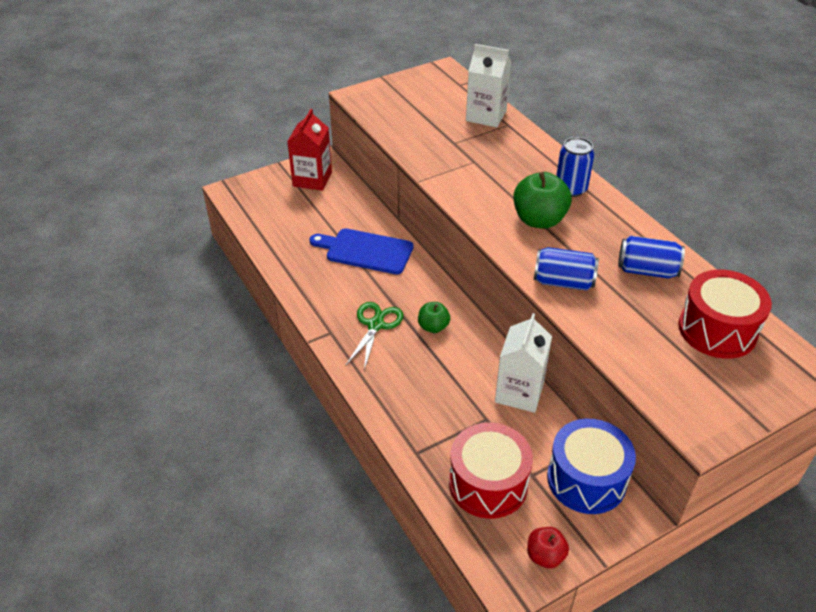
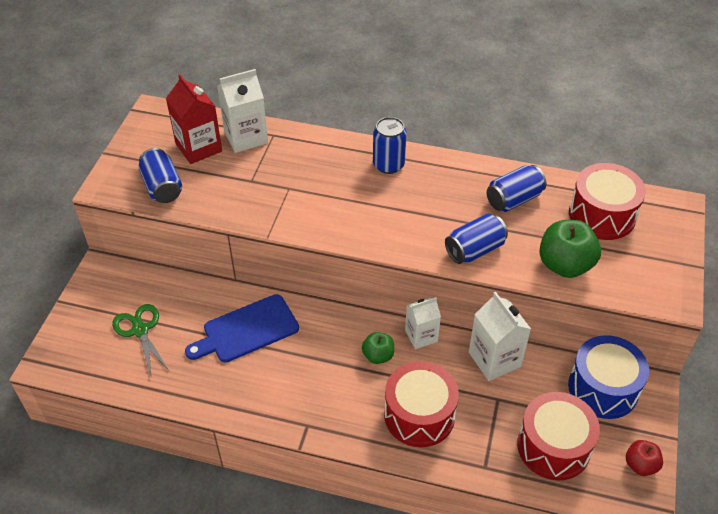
camera: 45 degrees left, 5 degrees up
(312, 179) = (114, 295): red carton -> red carton (198, 147)
(375, 325) = (334, 390): green scissors -> green scissors (140, 330)
(391, 114) = (162, 187): none -> blue can
(413, 384) = (419, 415): none -> red drum
(482, 337) = (421, 336): none -> white carton
(539, 220) = (398, 208): green apple -> green apple (565, 265)

